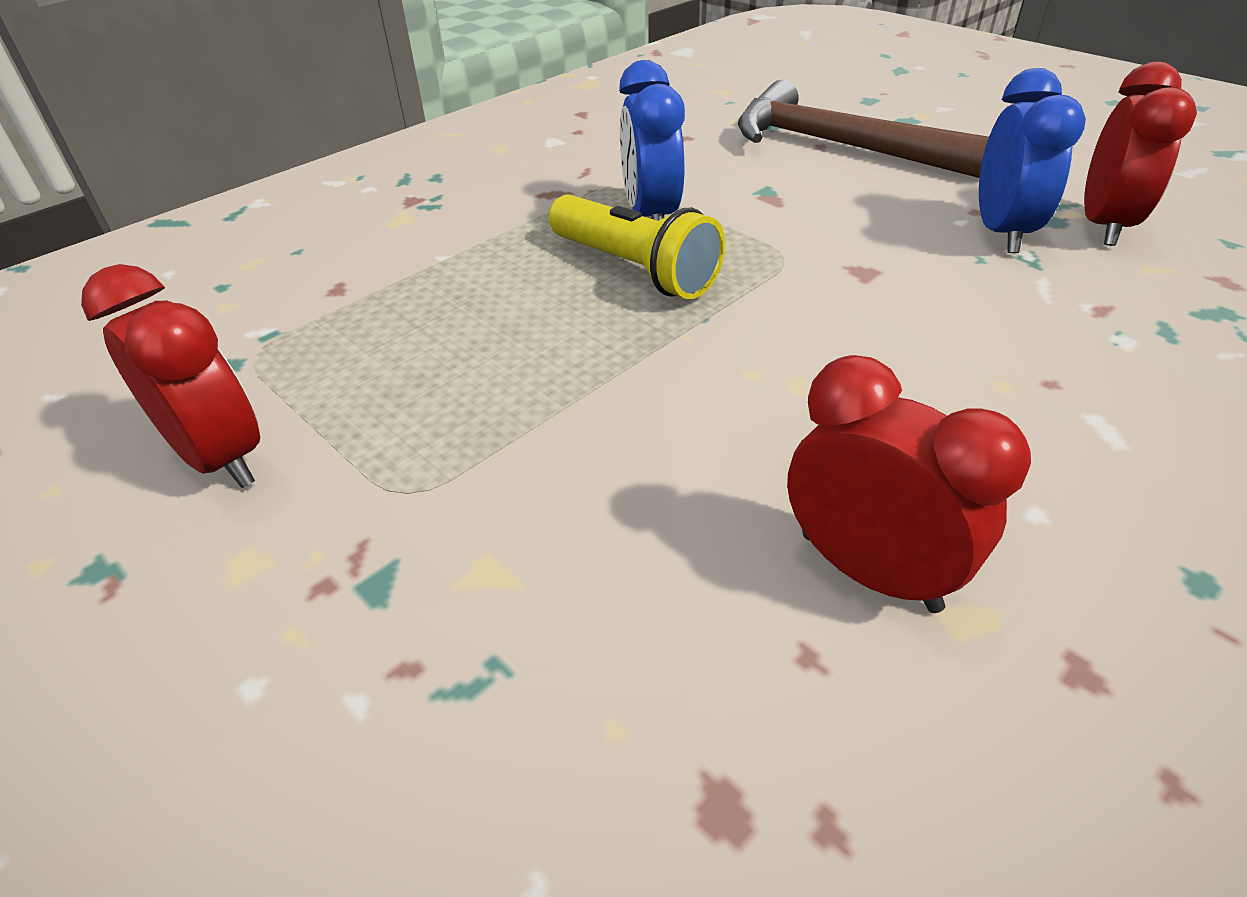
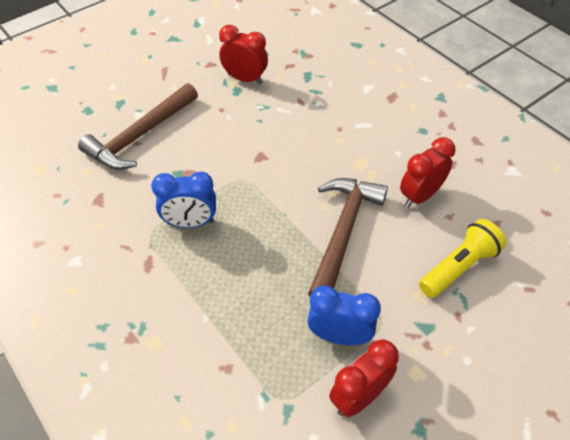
camera: 85 degrees left, 10 degrees up
(635, 269) = (240, 234): yellow flashlight -> yellow flashlight (459, 267)
(675, 410) = (343, 232): none -> brown hammer
(1001, 232) = (242, 108): blue clock -> blue clock (339, 336)

